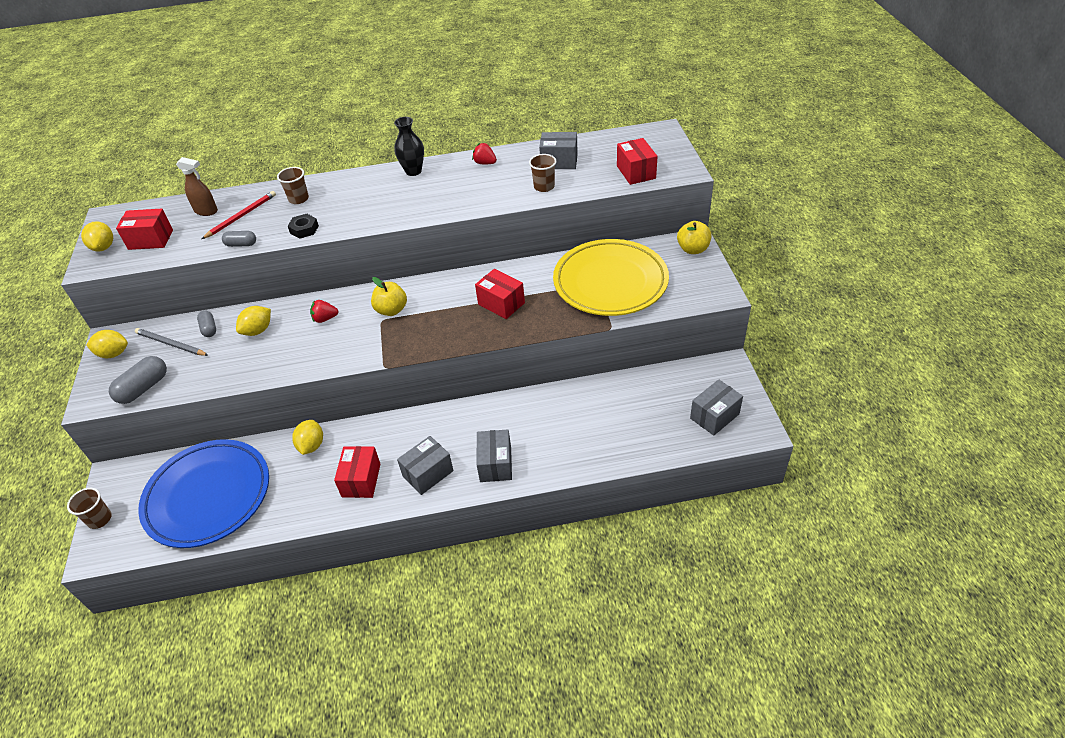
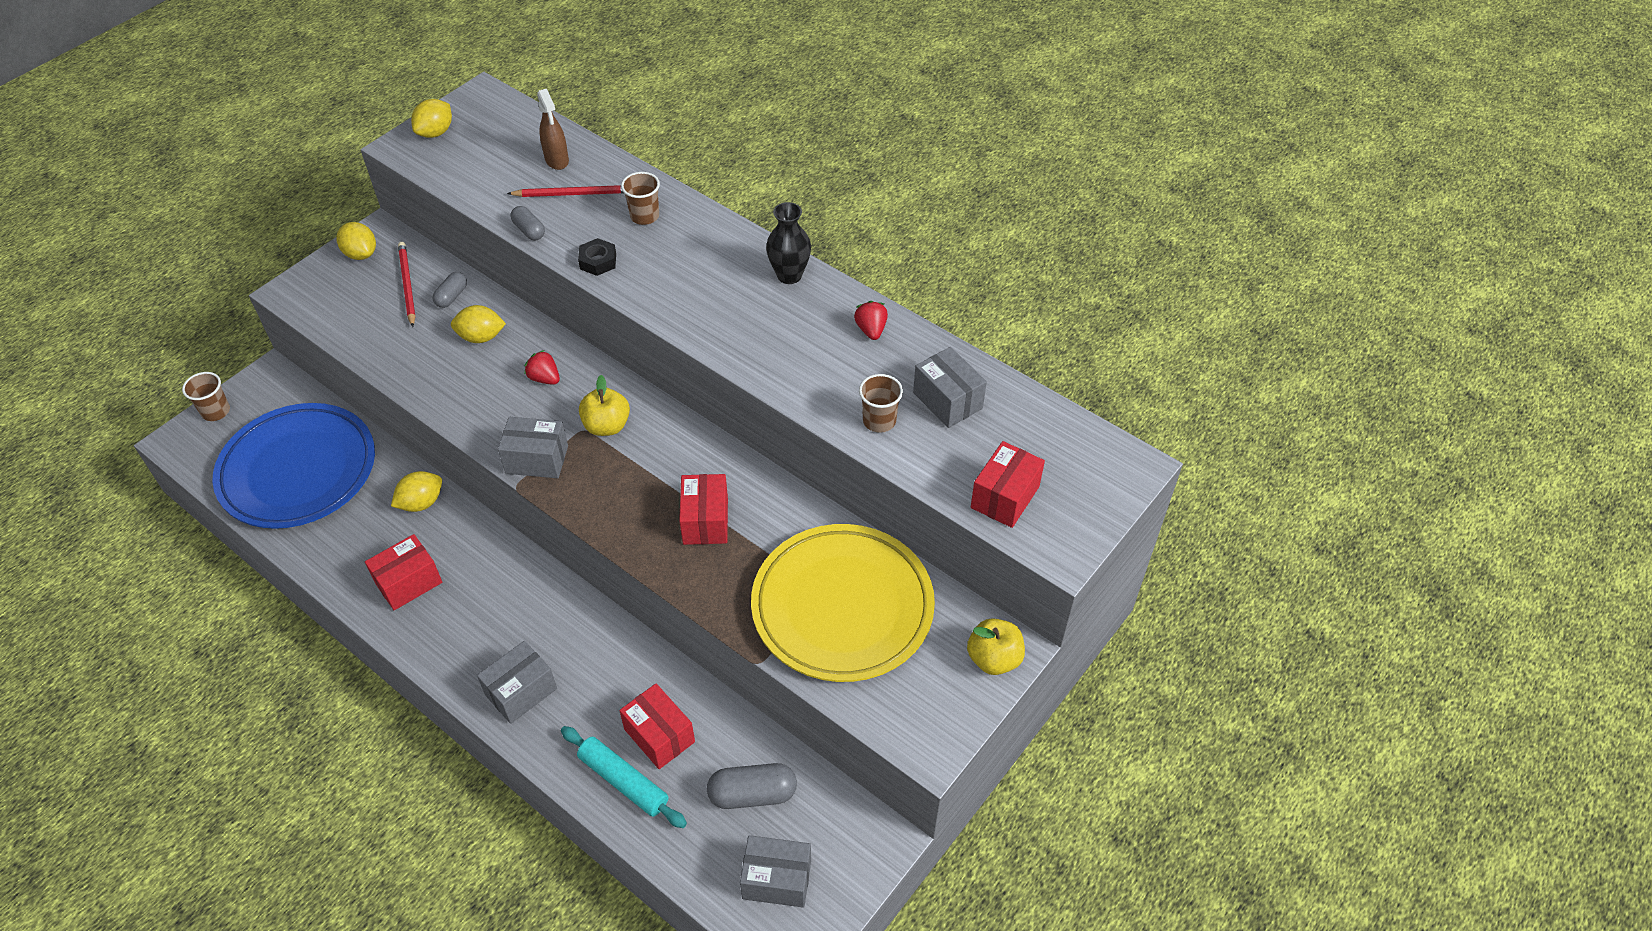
camera: 45 degrees right, 5 degrees up
(144, 388) = (335, 315): grey capsule -> grey capsule (752, 794)
(151, 240) = (476, 156): red box -> red box (659, 735)
(171, 344) = (407, 285): grey pencil -> red pencil
(428, 473) = (461, 636): grey box -> grey box (537, 459)
(598, 448) = (623, 781): none -> turquoise rolling pin

